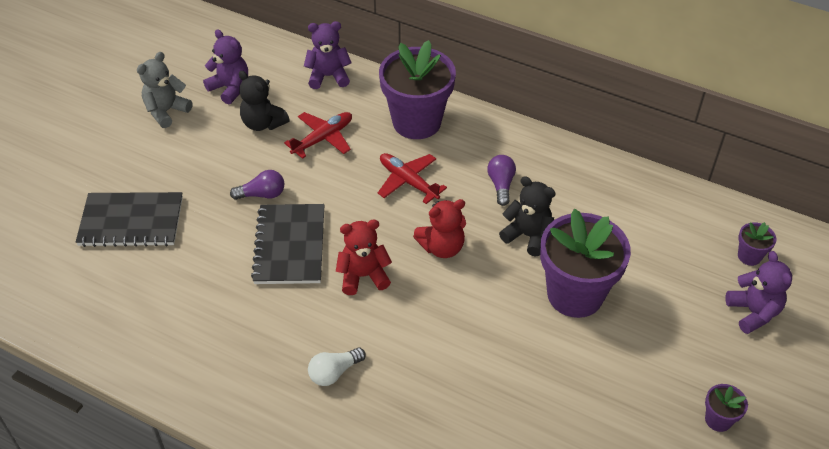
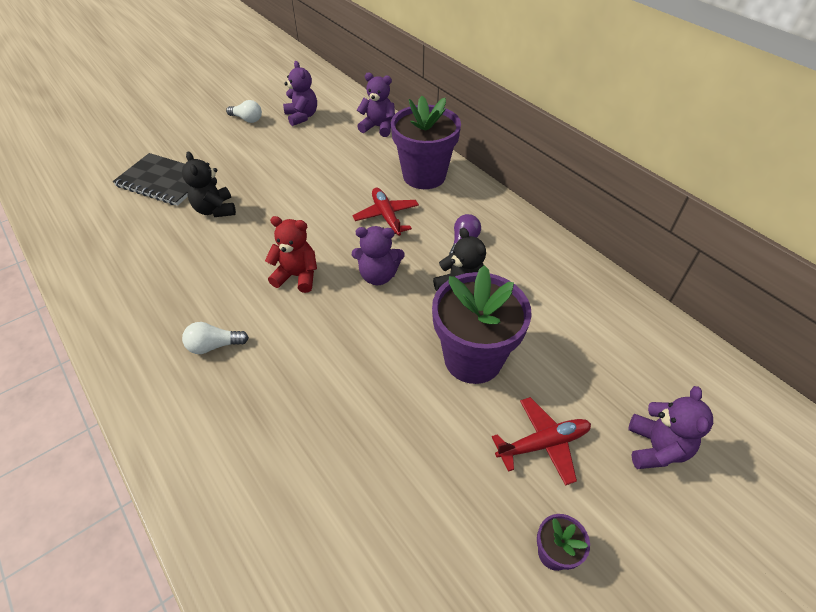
camera: 25 degrees right, 0 degrees up
(166, 111) = (247, 119): grey teddy bear -> white light bulb
(262, 194) = (268, 191): purple light bulb -> none
(263, 123) = (307, 144): black teddy bear -> black teddy bear (215, 210)
(290, 246) = (259, 234): black notebook -> none
(323, 138) = (342, 167): red plane -> red plane (543, 444)
(442, 247) = (378, 275): red teddy bear -> purple teddy bear
(749, 256) = (679, 388): purple flower pot -> none

